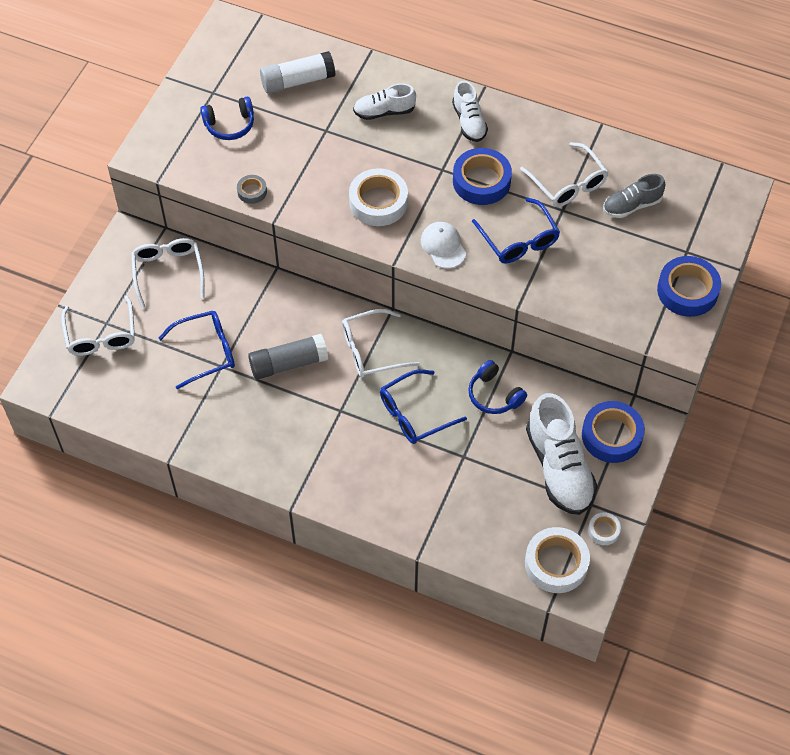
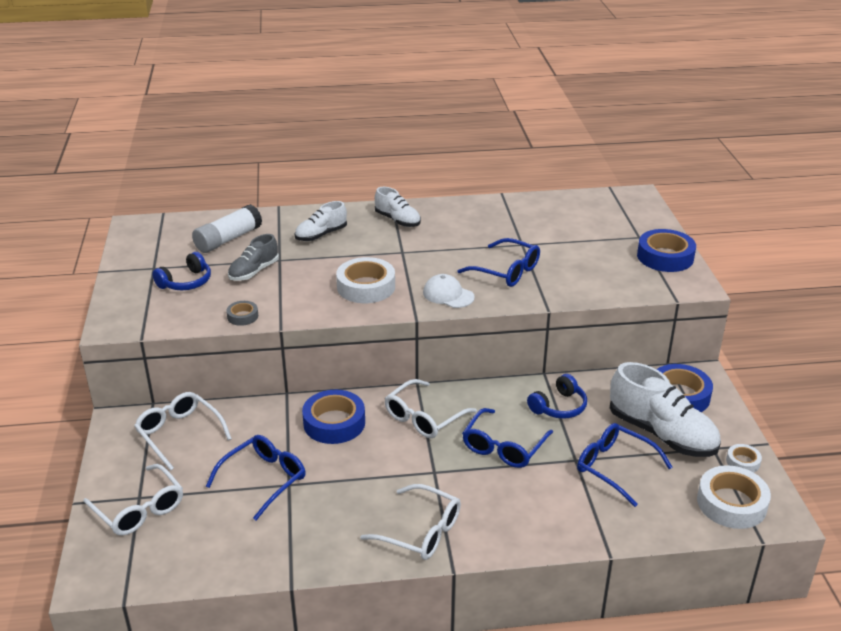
camera: 30 degrees left, 25 degrees down
(288, 363) = (354, 456): grey glue stick -> none
(481, 181) = (441, 248): blue tape -> blue tape (334, 423)
(489, 480) = (614, 467): none -> blue glasses
(494, 395) = (559, 407): blue headphones -> blue headphones turned 60 degrees counterclockwise
(568, 183) = (510, 229): white glasses -> white glasses (421, 532)
(631, 205) = (571, 226): grey shoe -> grey shoe (254, 272)

